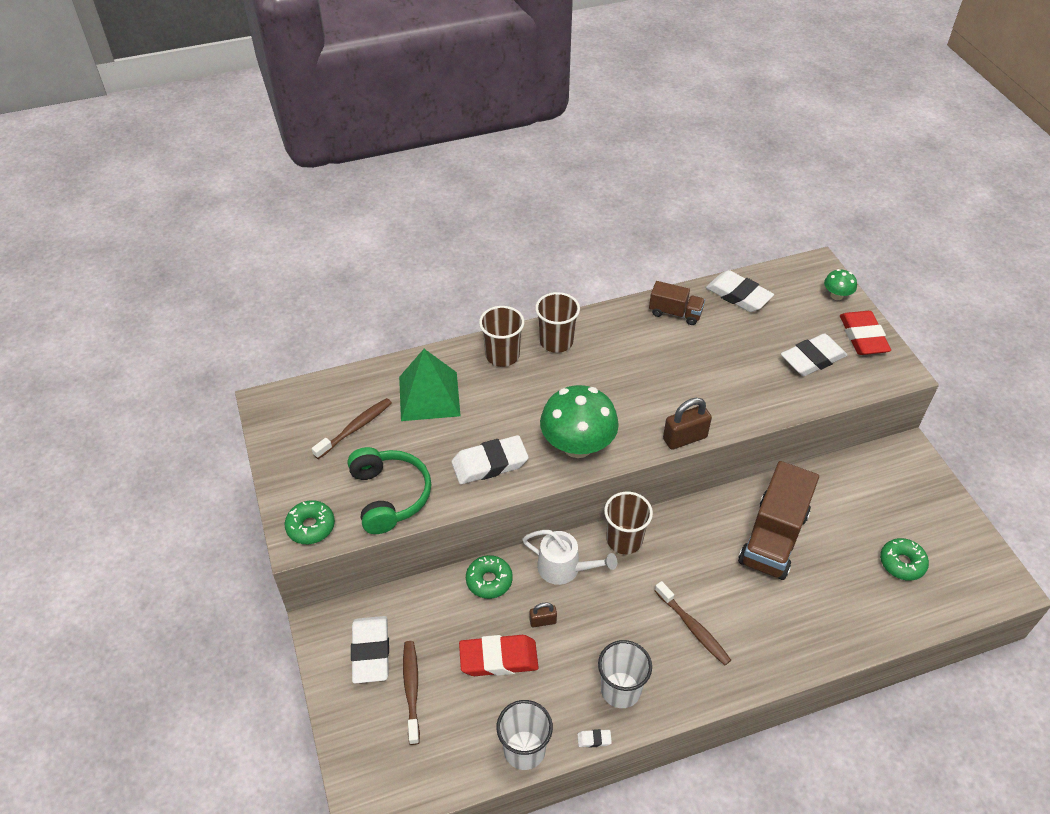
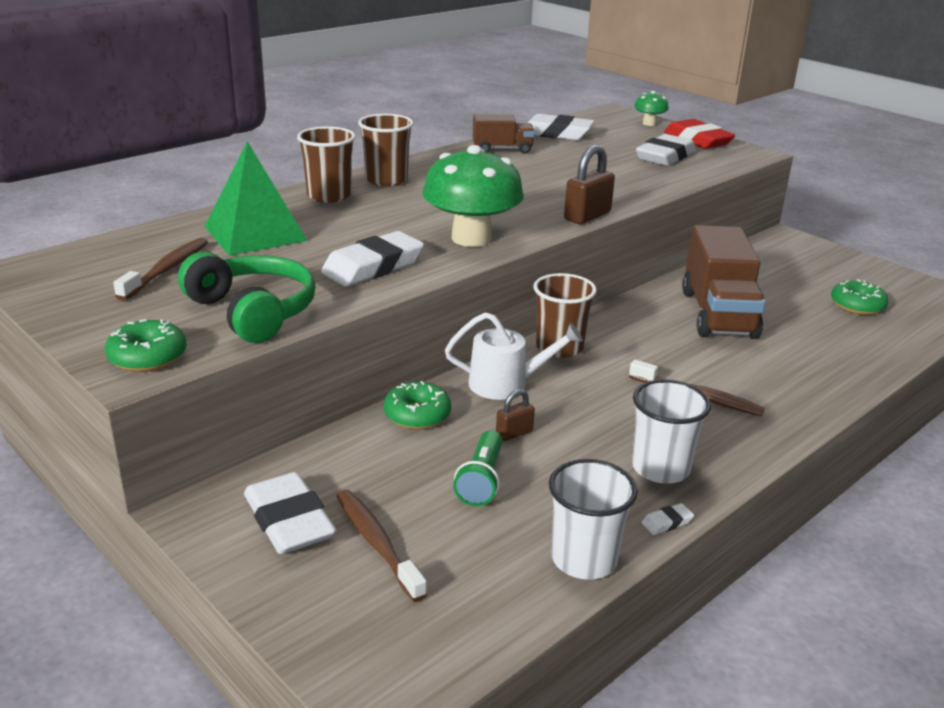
camera: 25 degrees left, 20 degrees down
(498, 658) = (481, 480): red eraser -> green flashlight

